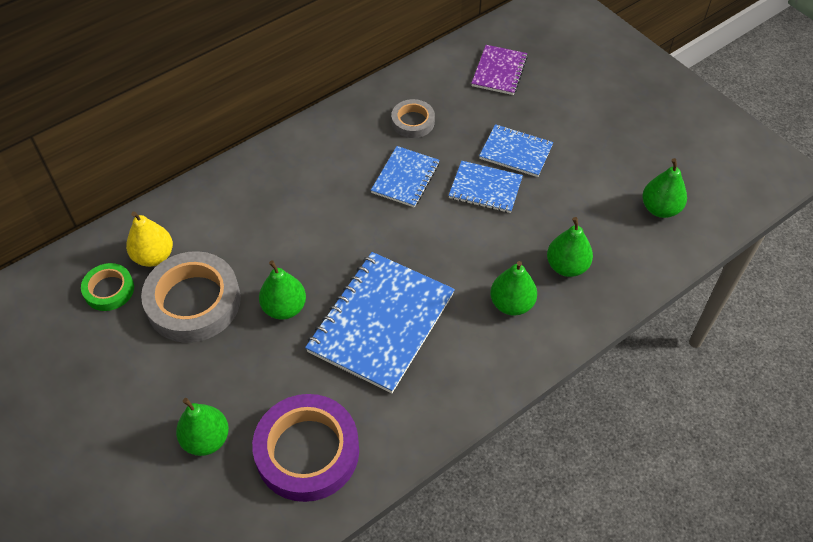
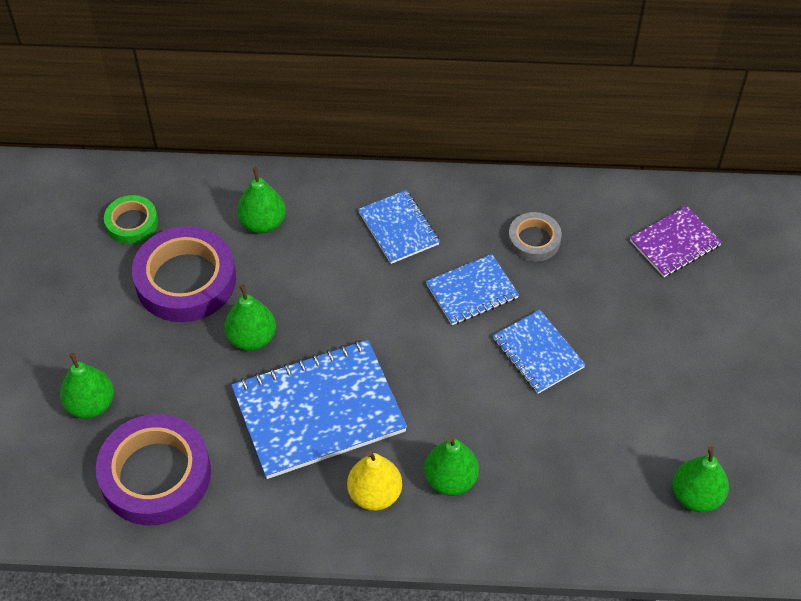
camera: 40 degrees right, 0 degrees up
(154, 256) = (191, 217): yellow pear -> yellow pear (375, 494)
(193, 302) = (186, 280): grey tape -> purple tape
(515, 152) = (605, 337): blue notebook -> blue notebook (398, 228)
(567, 266) = (539, 483): green pear -> green pear (263, 223)

